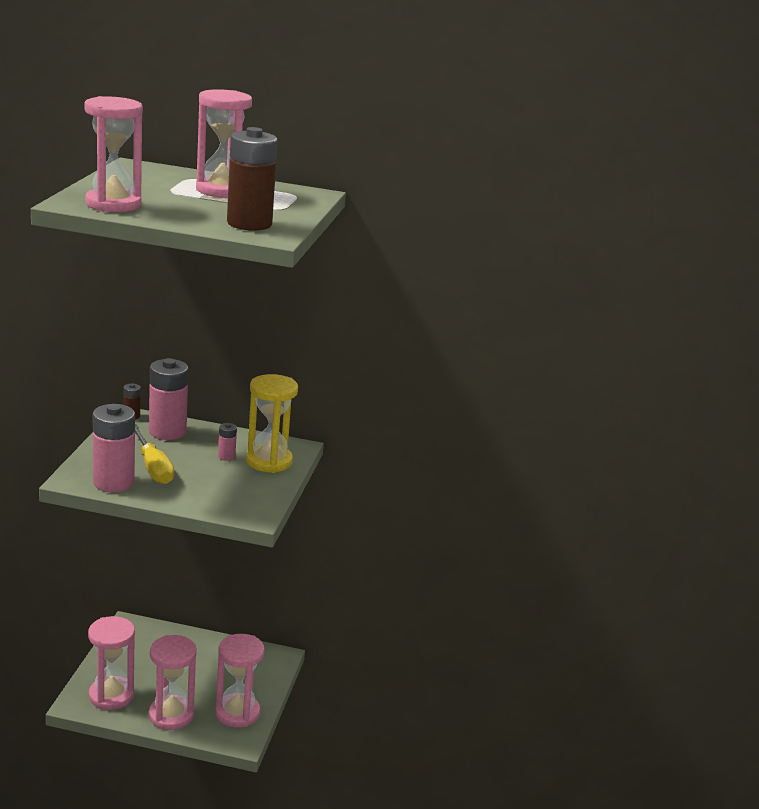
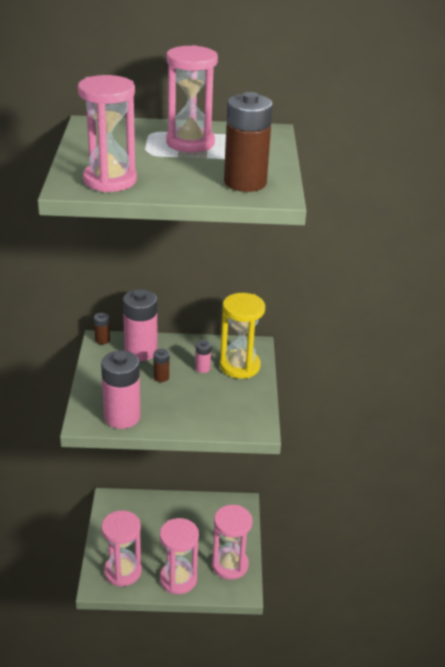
camera: 10 degrees left, 10 degrees up
(153, 467) = (147, 393): yellow screwdriver -> none
(176, 457) = (161, 377): none -> brown battery

